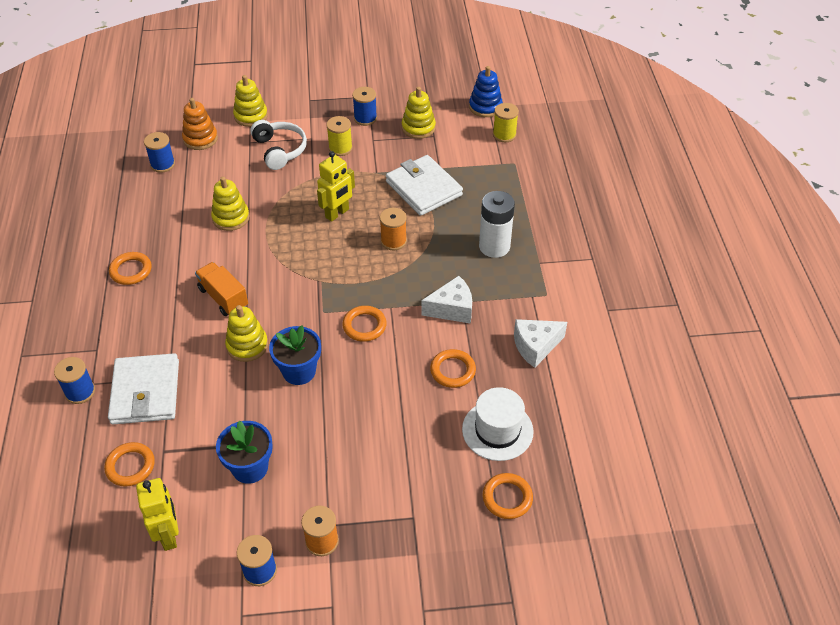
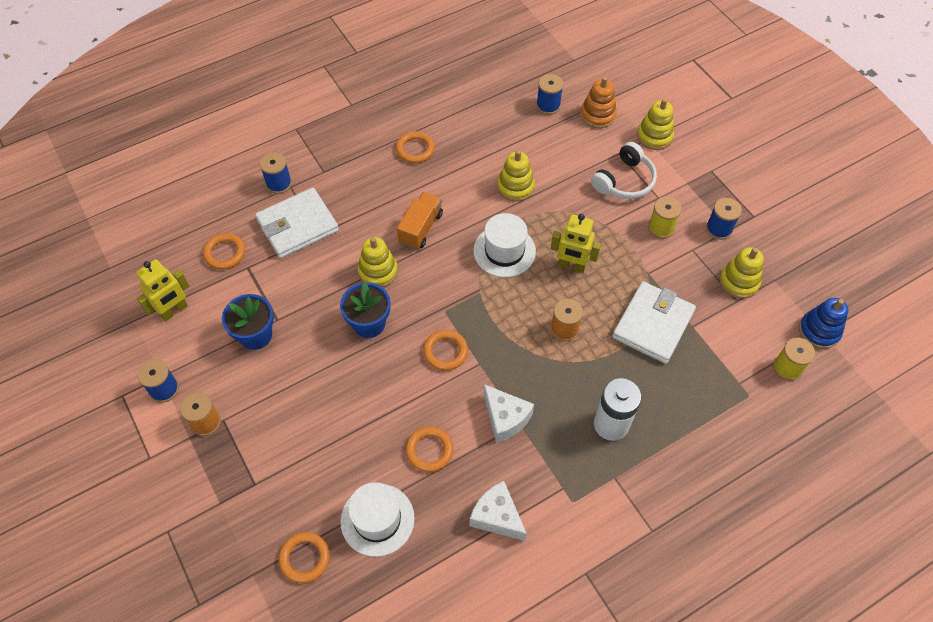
camera: 65 degrees right, 10 degrees up
(291, 250) = (504, 251): none -> white hat

